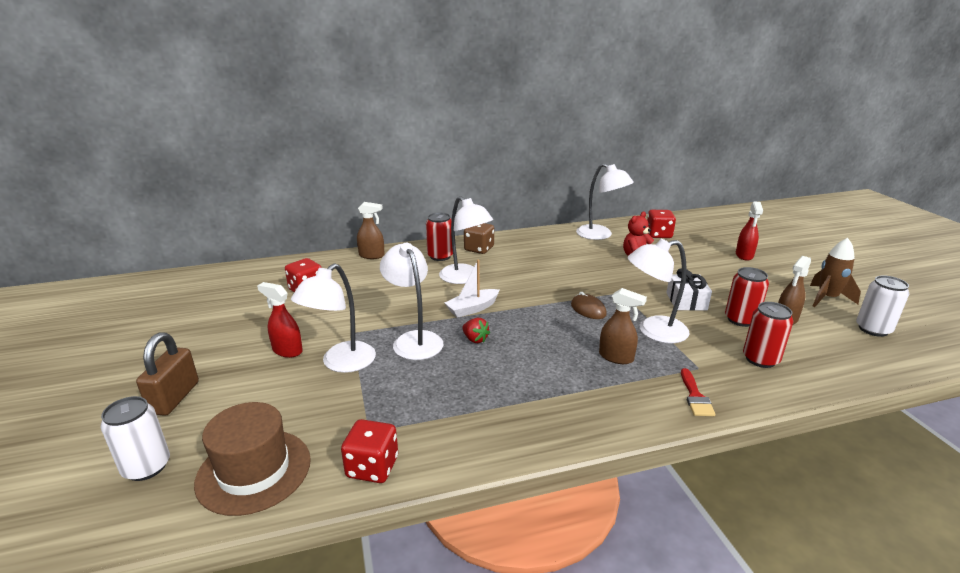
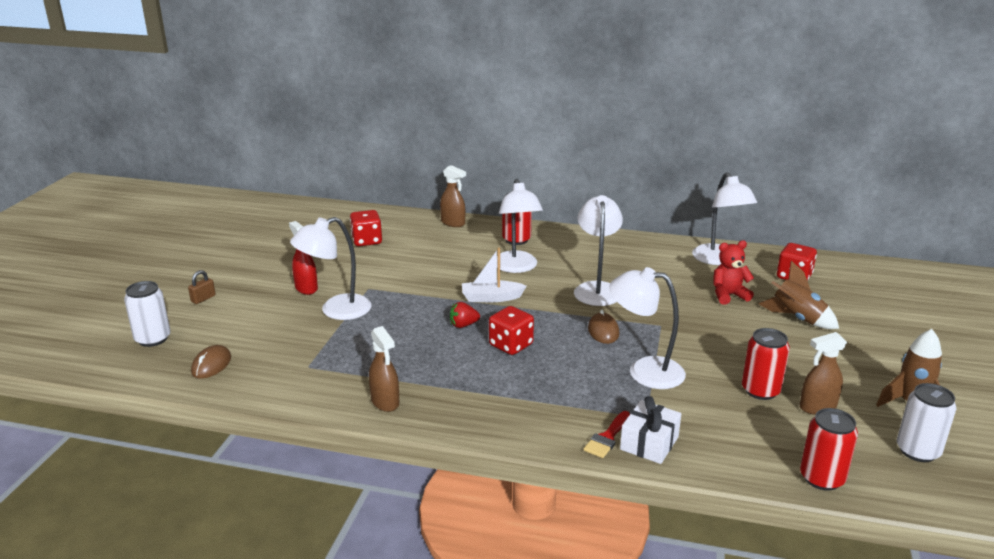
camera: 30 degrees right, 0 degrees up
(174, 398) = (203, 299): brown padlock -> brown padlock, size x0.51
(254, 471) = (211, 365): brown hat -> brown mouse
(372, 467) = (287, 391): red dice -> red dice (511, 345)
(414, 340) = (411, 309): white lamp -> white lamp (597, 289)
(475, 339) = (463, 325): red strawberry -> red strawberry turned 90 degrees clockwise
(479, 249) = (563, 242): brown dice -> none
(616, 357) = (575, 381): brown spray bottle -> brown spray bottle (385, 402)
(686, 301) = (723, 355): white gift -> white gift (649, 443)
(696, 262) = (797, 318): none -> brown rocket
(744, 255) = (874, 328): red spray bottle -> none
(760, 359) = (725, 432): red can -> red can (822, 478)

